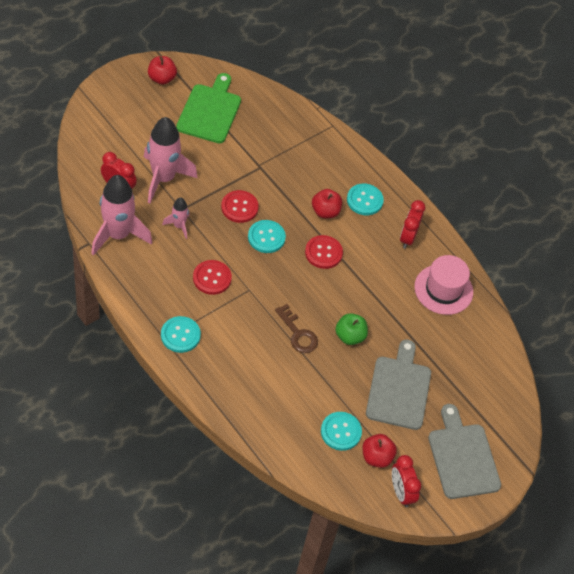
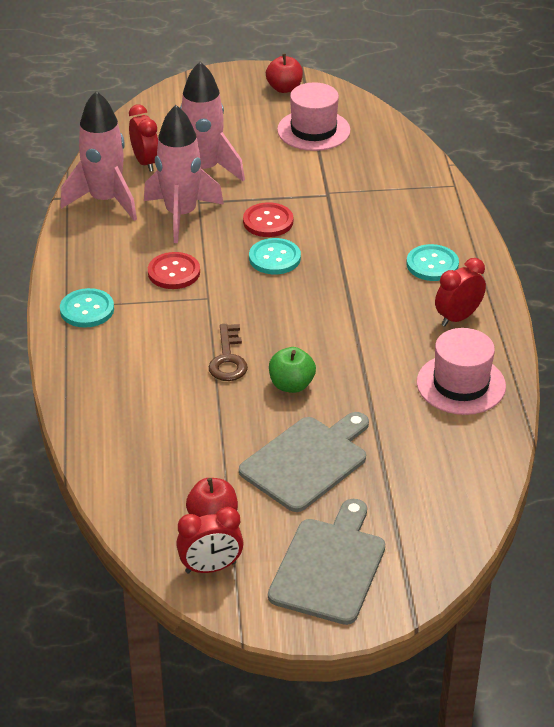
camera: 40 degrees right, 15 degrees down
(179, 226) = (181, 215): pink rocket -> pink rocket, size x2.03
(210, 111) = (313, 130): green cutting board -> pink hat
(323, 253) = (332, 295): red button -> none
(325, 211) = (371, 259): red apple -> none
(341, 432) = (191, 473): turquoise button -> none
(401, 492) = (211, 568): red clock -> red clock turned 120 degrees counterclockwise

